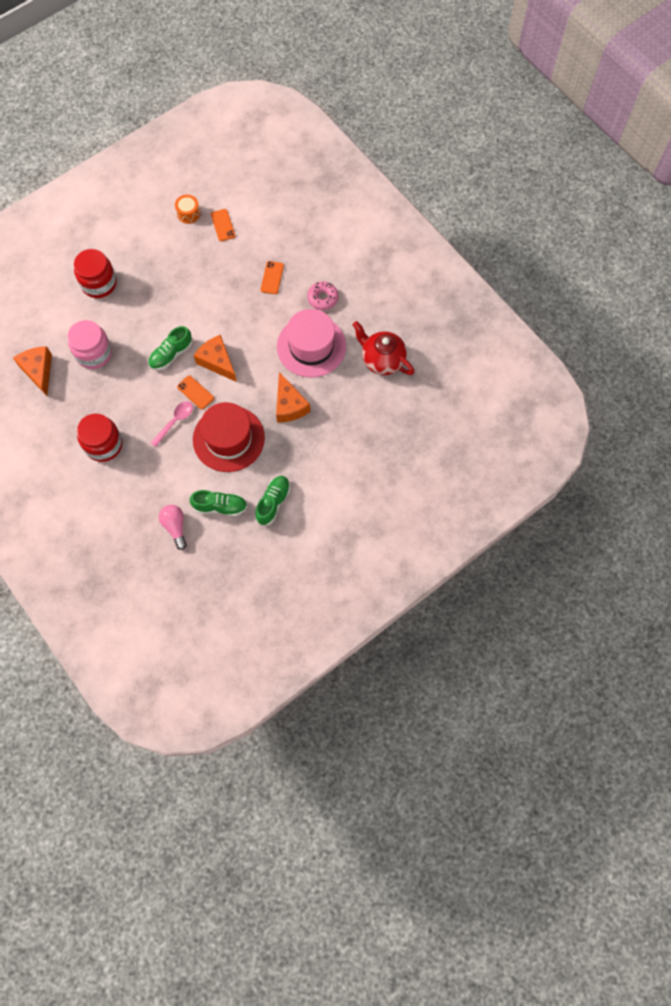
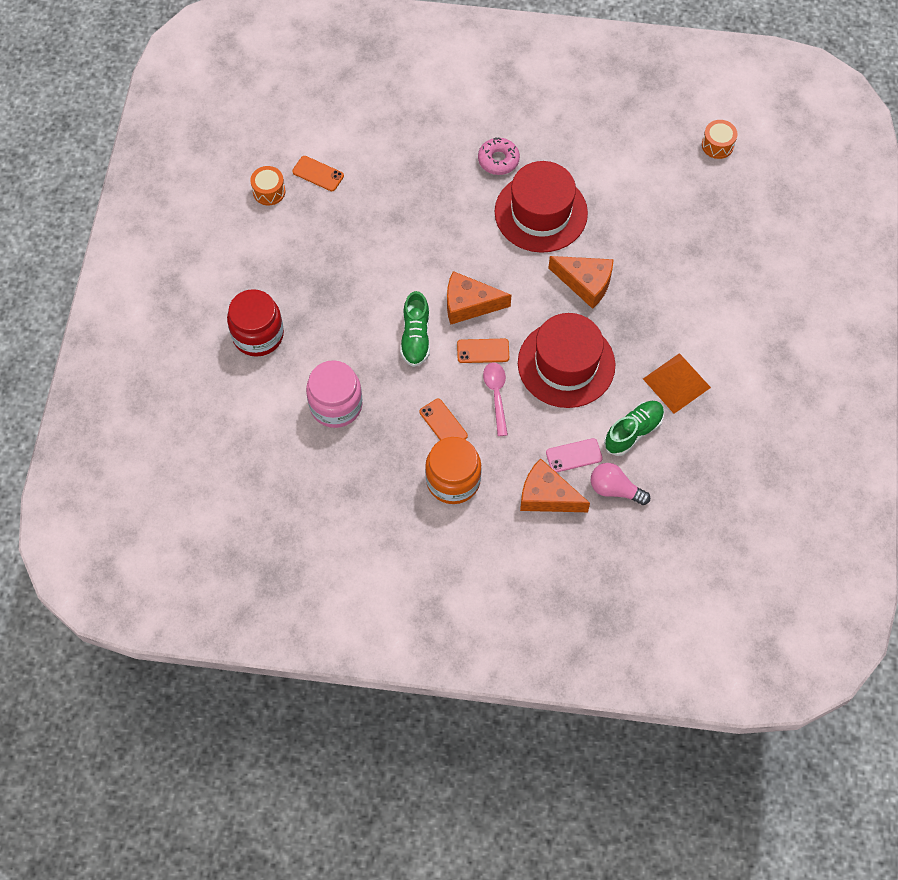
camera: 45 degrees left, 5 degrees down
(38, 371) = (299, 472): orange cheese -> orange cheese (547, 496)
(103, 445) = (453, 480): red jar -> orange jar
(176, 489) = (574, 455): none -> pink phone
(272, 278) = (427, 182): orange phone -> orange phone (443, 424)
(273, 502) = (676, 383): green shoe -> orange pyramid
(311, 346) = (541, 212): pink hat -> red hat
(382, 360) = (619, 168): red teapot -> none
(452, 395) = (717, 145): none -> orange drum

